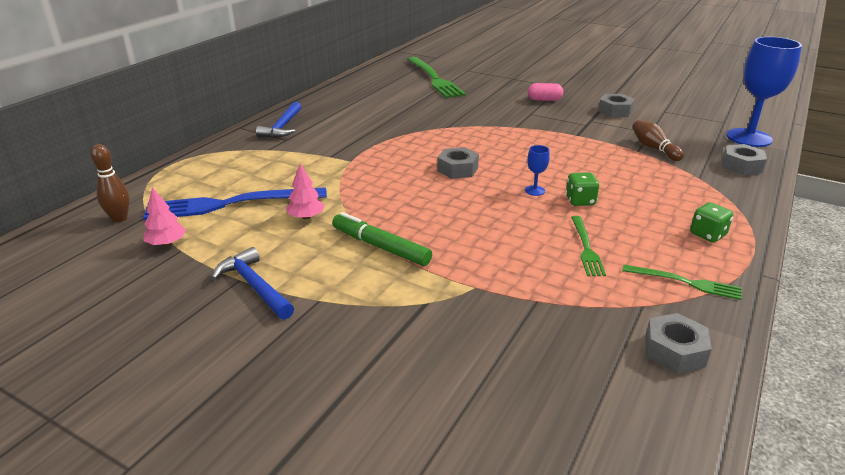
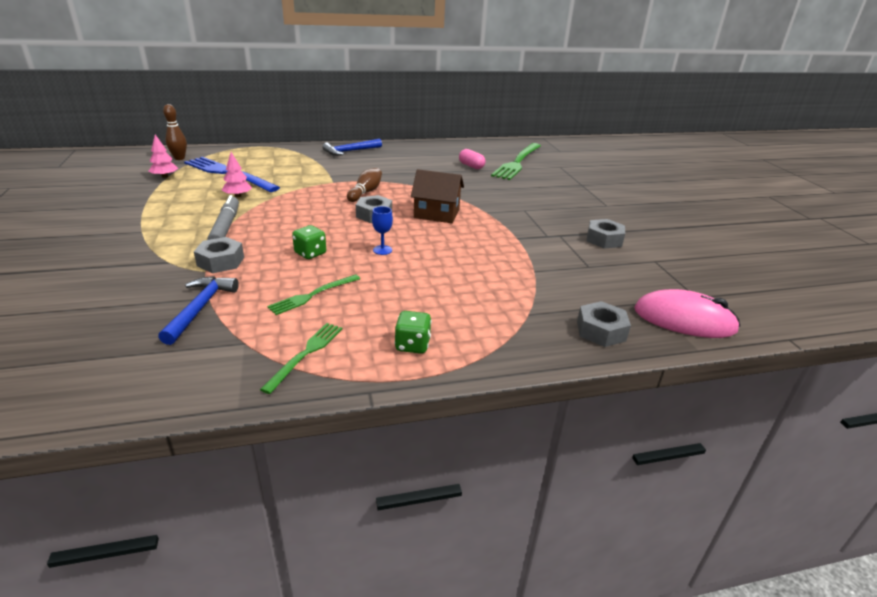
camera: 45 degrees right, 0 degrees up
(254, 286) = (140, 211): blue hammer -> blue hammer (200, 308)
(380, 246) = (226, 227): green marker -> grey marker
(492, 145) = (436, 214): none -> brown house
(544, 100) = (563, 207): pink capsule -> pink capsule (471, 166)
(580, 201) = (392, 272): green dice -> green dice (310, 253)
(654, 148) = (555, 277): brown bowling pin -> brown bowling pin (365, 192)
(674, 351) = (186, 374): grey nut -> grey nut (221, 261)
(685, 282) = (306, 354): green fork -> green fork turned 135 degrees counterclockwise
(749, 138) = (684, 320): blue goblet -> pink mouse

